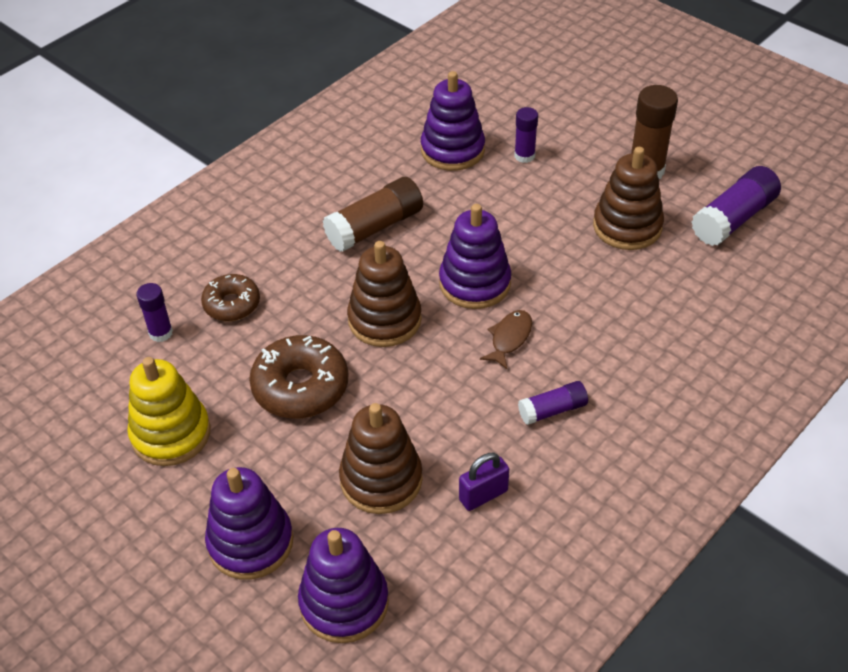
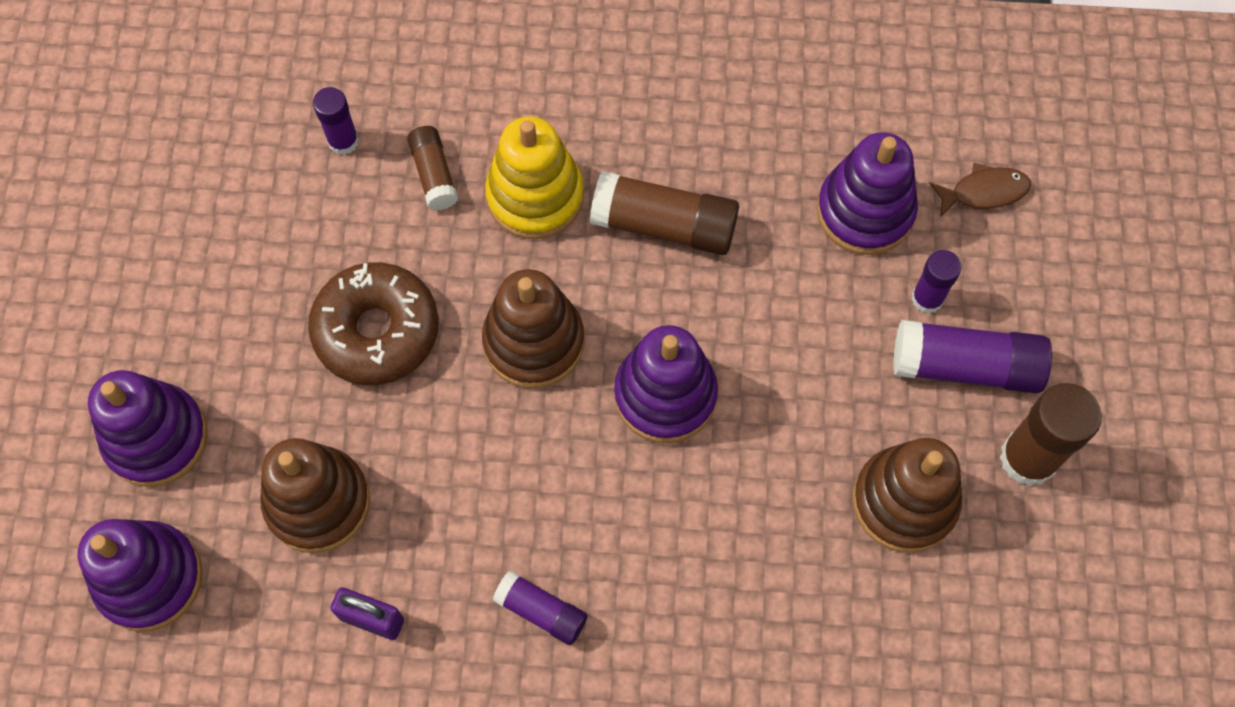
camera: 50 degrees right, 20 degrees up
(171, 434) = (227, 259): yellow stacking toy -> yellow stacking toy (535, 196)
(232, 304) = (434, 174): brown donut -> brown glue stick
(509, 338) = (610, 492): brown fish -> brown fish (984, 192)
(733, 219) = (1030, 622): purple glue stick -> purple glue stick (965, 366)

